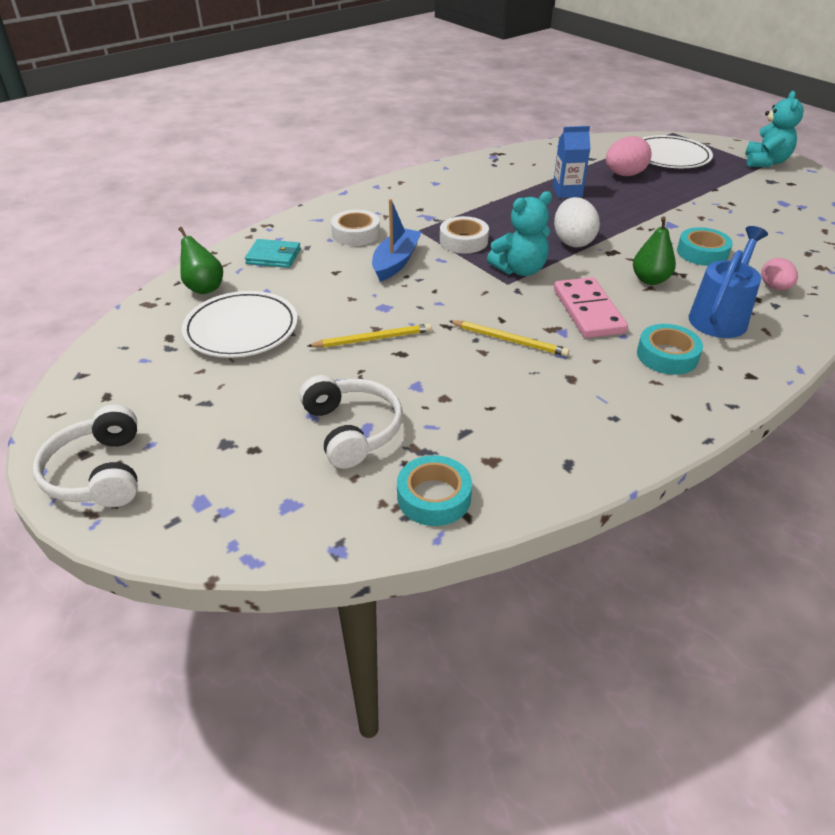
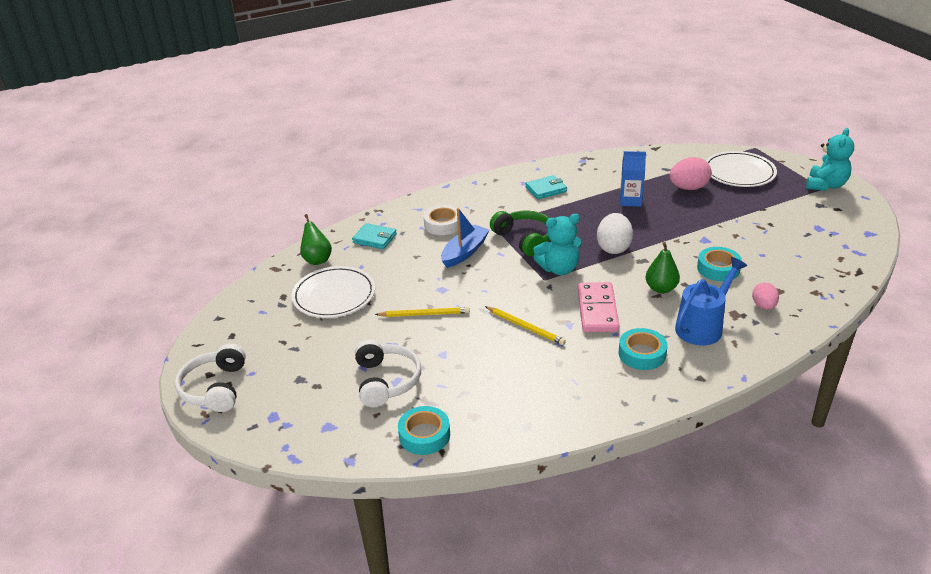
camera: 15 degrees right, 5 degrees down
(463, 241) = (525, 239): white tape -> green headphones
(465, 187) = (546, 189): none -> turquoise wallet

